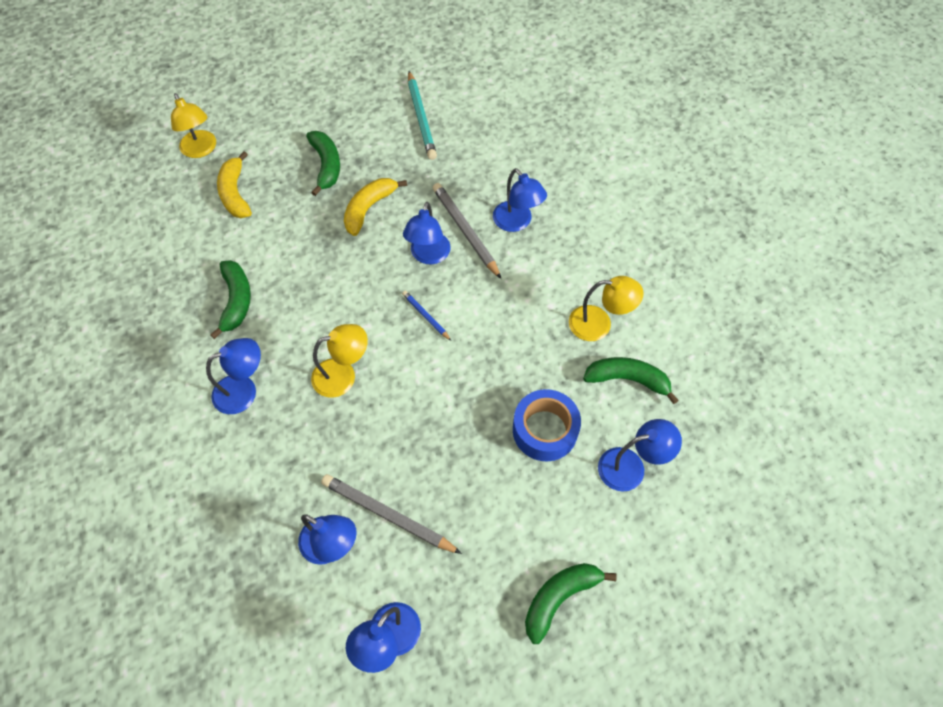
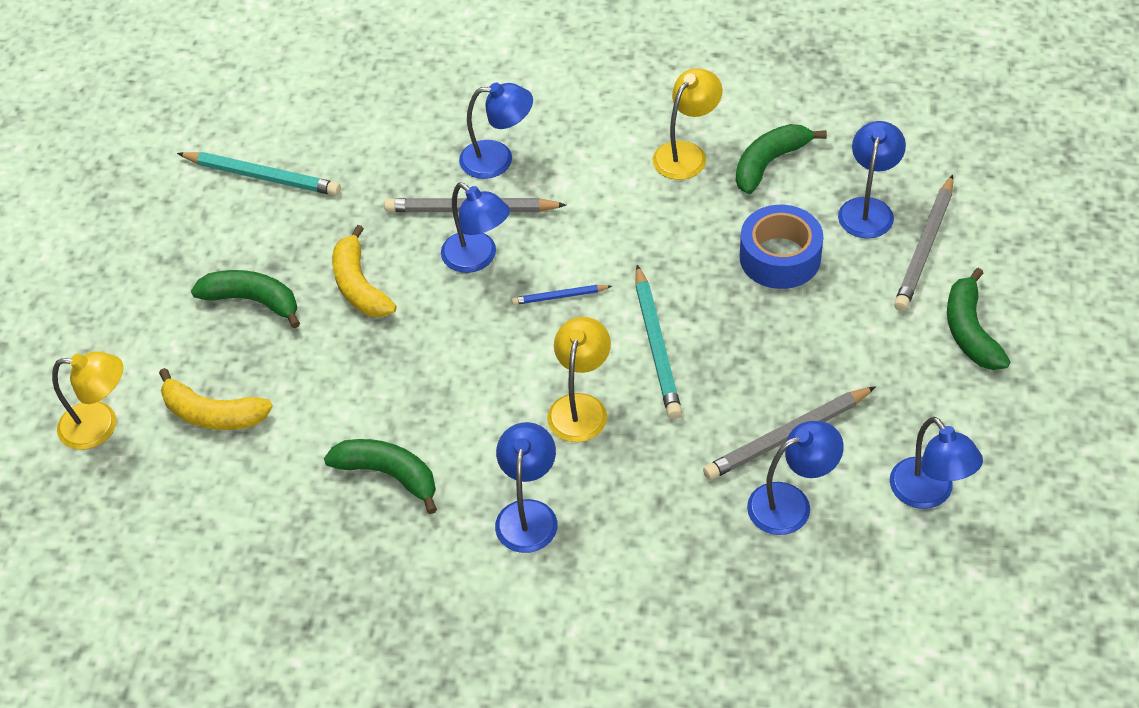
camera: 55 degrees left, 10 degrees down
(418, 393) = (656, 346): none -> turquoise pencil
(620, 525) = (924, 247): none -> grey pencil

